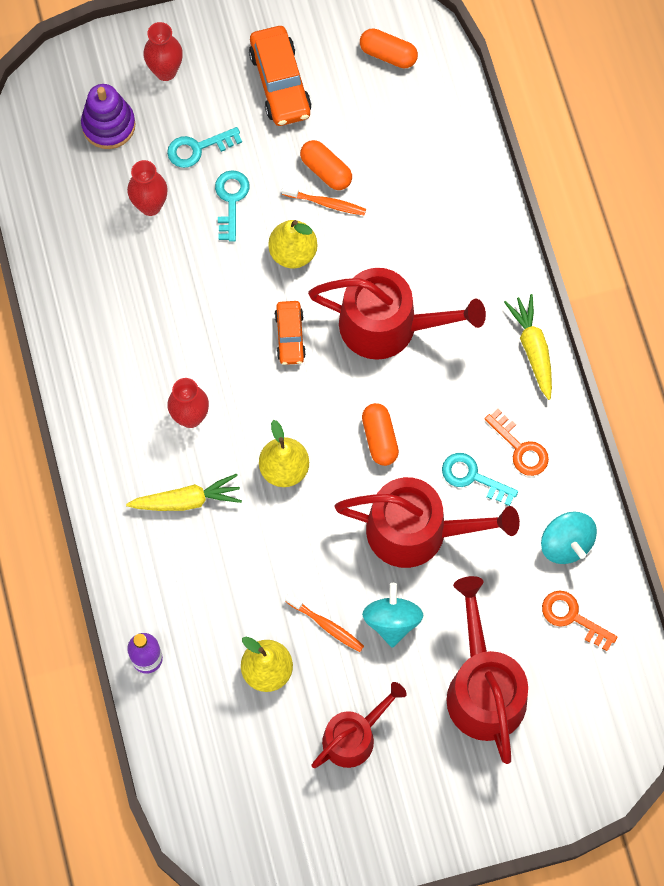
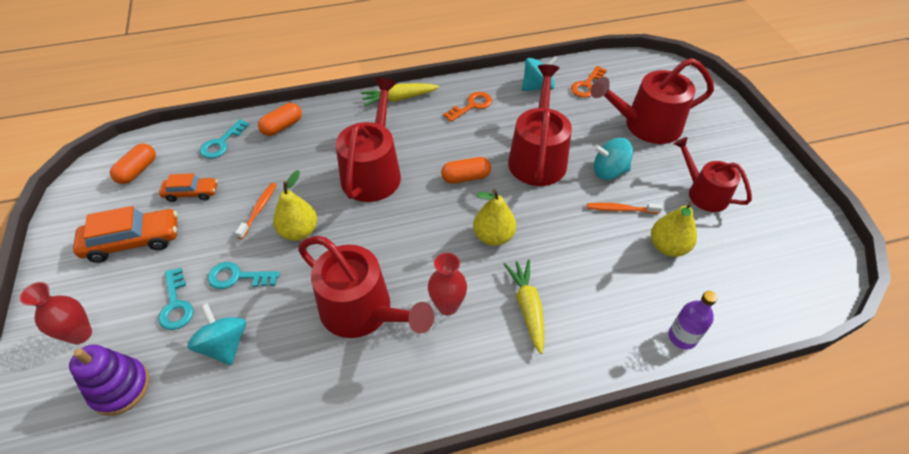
camera: 90 degrees left, 20 degrees down
(150, 205) = (225, 345): red vase -> turquoise spinning top
(186, 331) = (362, 311): none -> red watering can
(290, 336) = (375, 233): orange car -> orange car (191, 193)
(326, 171) = (229, 210): orange capsule -> orange capsule (282, 126)
(326, 625) = (621, 209): orange toothbrush -> orange toothbrush turned 120 degrees counterclockwise
(473, 477) = (494, 128): turquoise key -> turquoise key (222, 143)

